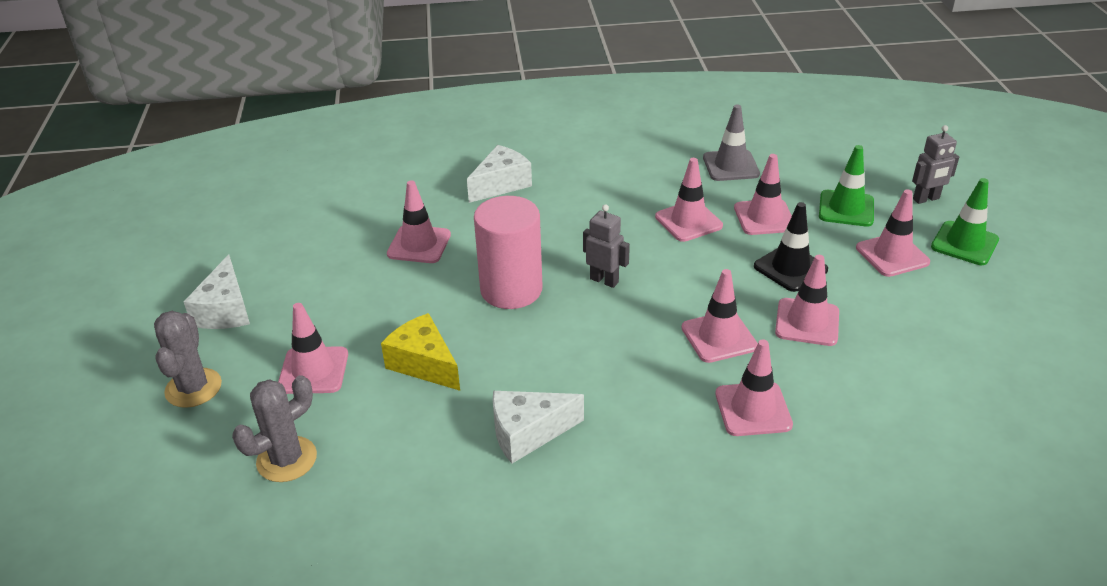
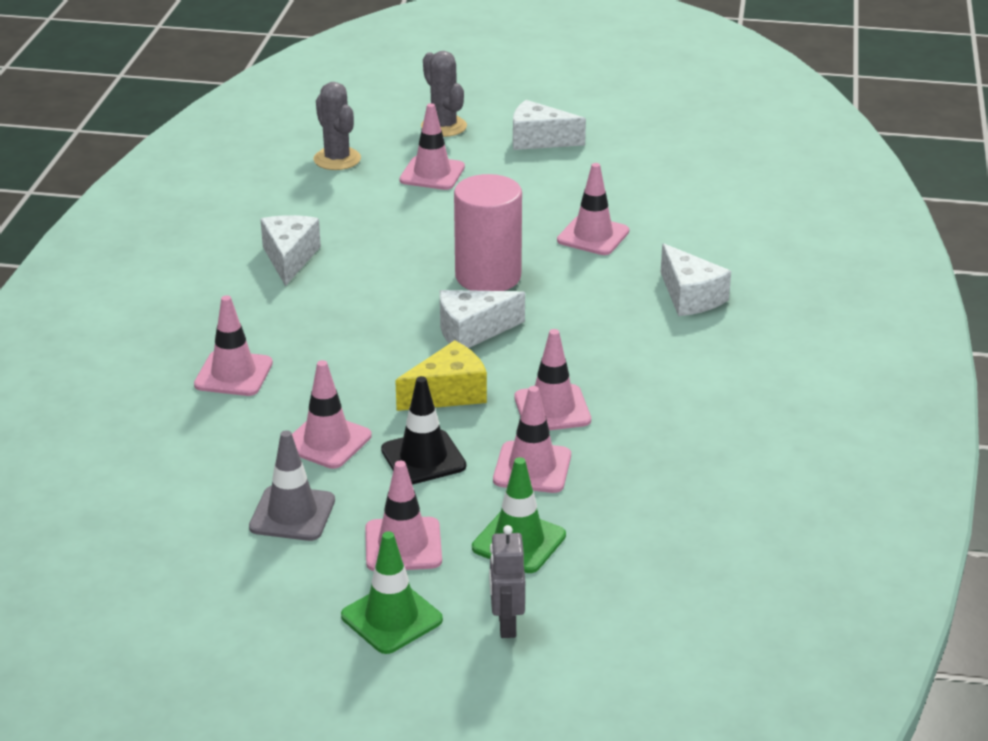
camera: 105 degrees right, 5 degrees down
(193, 388) = (444, 126): grey cactus -> grey cactus turned 45 degrees clockwise
(424, 364) = (408, 222): yellow cheese -> yellow cheese (448, 393)
(604, 280) = (472, 331): grey robot -> white cheese
(719, 337) = (341, 380): pink traffic cone -> none
(730, 166) = (664, 473): grey traffic cone -> grey traffic cone (292, 514)

